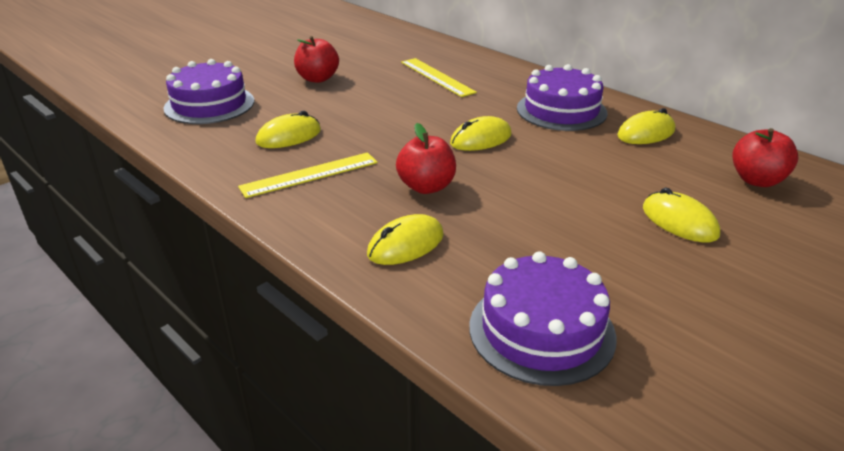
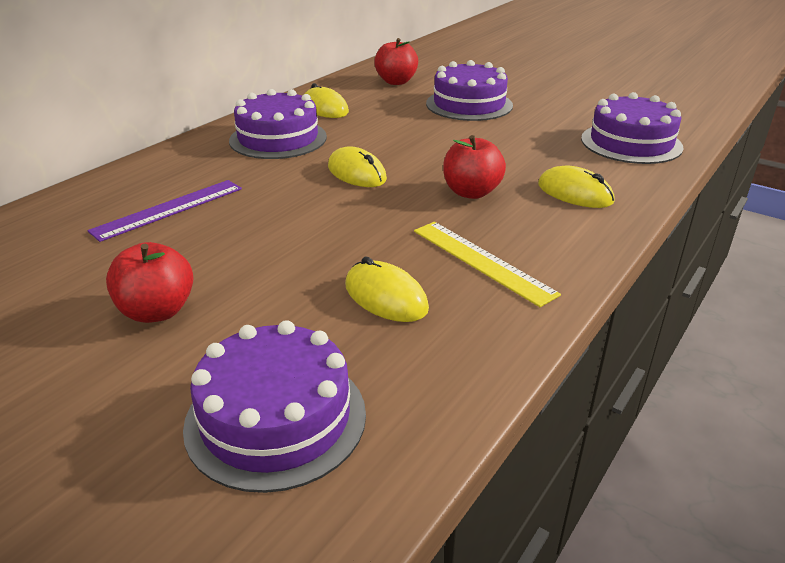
camera: 100 degrees left, 0 degrees up
(437, 77) = (168, 209): yellow ruler -> purple ruler
(679, 221) = (469, 104): yellow mouse -> purple cake

